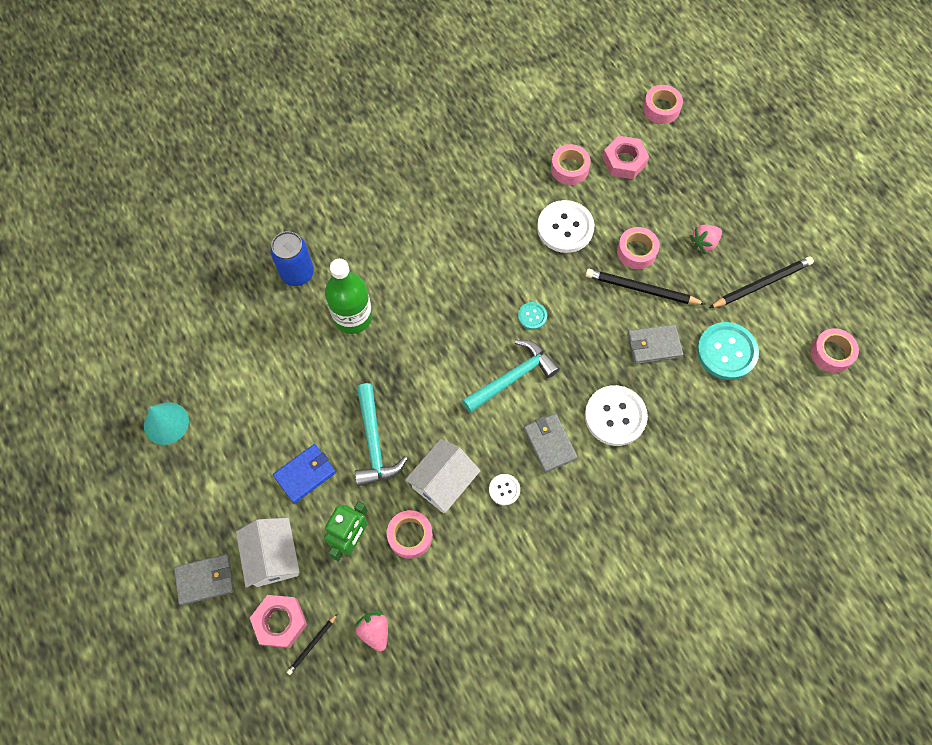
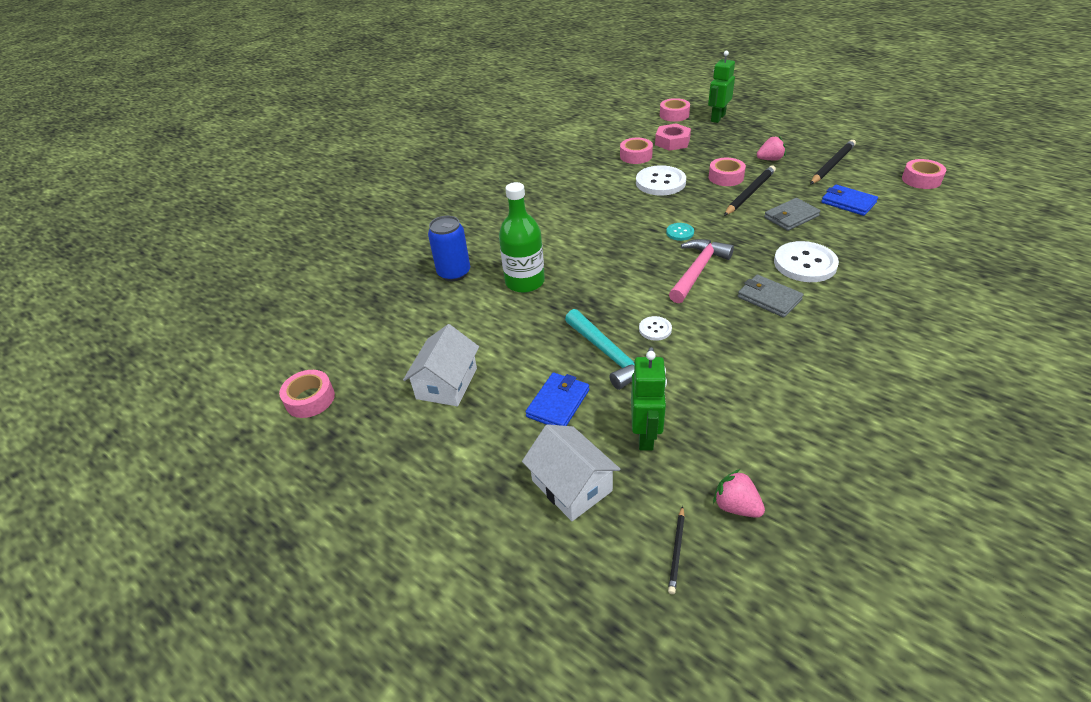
camera: 20 degrees left, 25 degrees down
(166, 423) = (380, 418): turquoise cone -> none
(205, 580) = (506, 540): grey wallet -> none
(280, 622) = (623, 544): pink nut -> none
(410, 536) = (703, 409): pink tape -> pink tape (310, 399)
(443, 482) = (699, 358): white house -> white house (447, 383)
(504, 490) = (760, 342): white button -> white button (655, 329)
(513, 377) = (697, 270): turquoise hammer -> pink hammer
(641, 289) = (750, 193): black pencil -> black pencil turned 135 degrees clockwise
(704, 243) = (770, 159): pink strawberry -> pink strawberry turned 135 degrees counterclockwise
(705, 138) = (717, 118): none -> green robot
(726, 352) = (848, 202): turquoise button -> blue wallet

